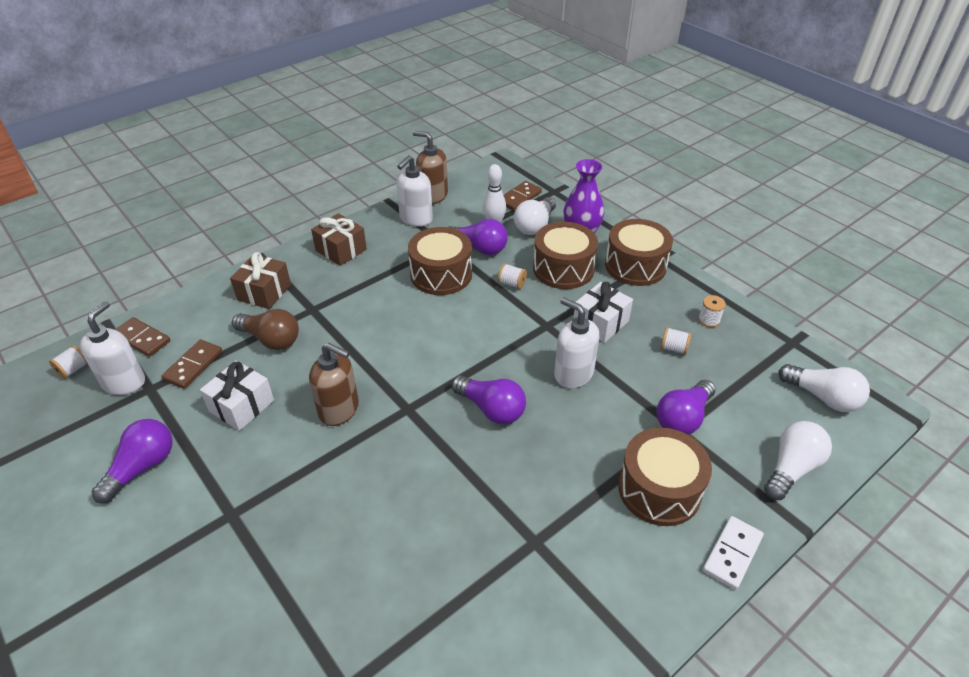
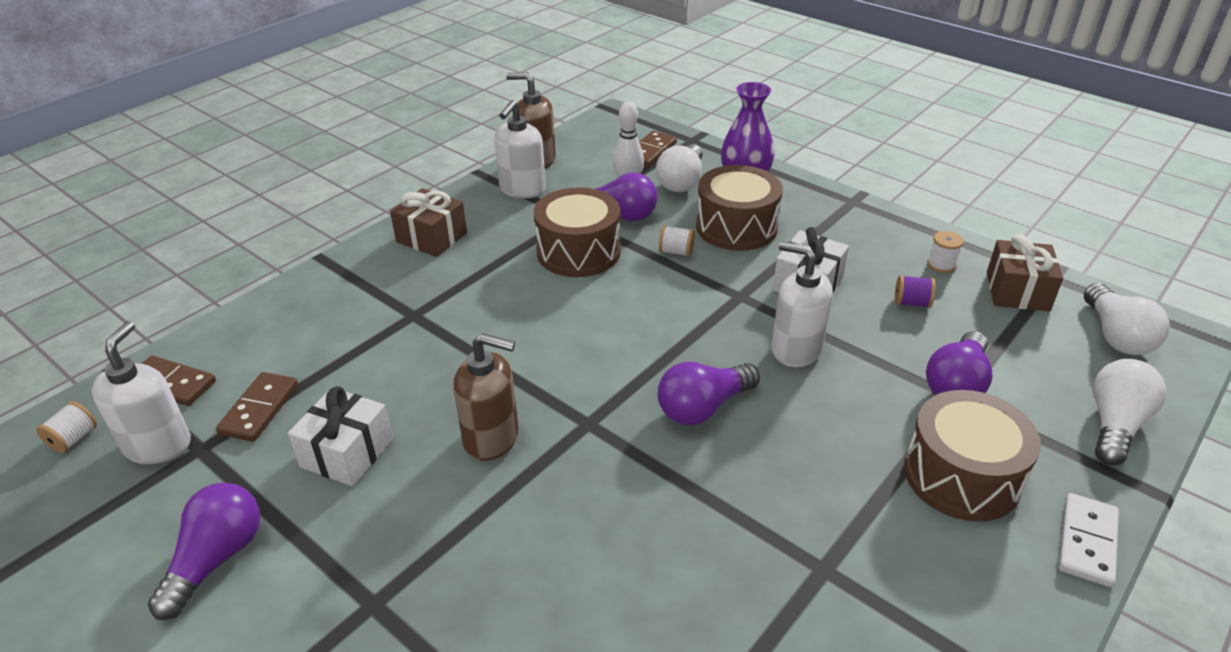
camera: 10 degrees left, 5 degrees down
(264, 292) = (338, 301): brown gift -> brown gift (1017, 291)
(271, 339) = (365, 360): brown light bulb -> none
(491, 409) = (703, 407): purple light bulb -> purple light bulb turned 120 degrees clockwise
(635, 266) = (826, 213): brown drum -> none
(673, 348) = (911, 303): white spool -> purple spool
(823, 397) = (1116, 336): white light bulb -> white light bulb turned 60 degrees clockwise

